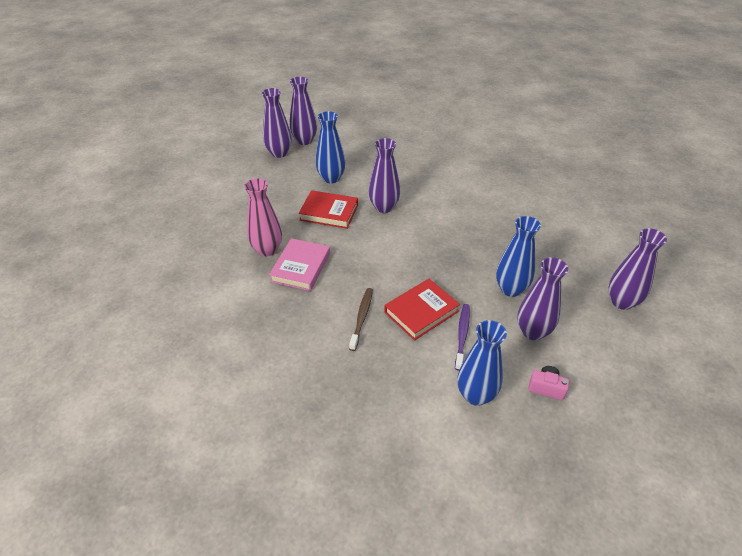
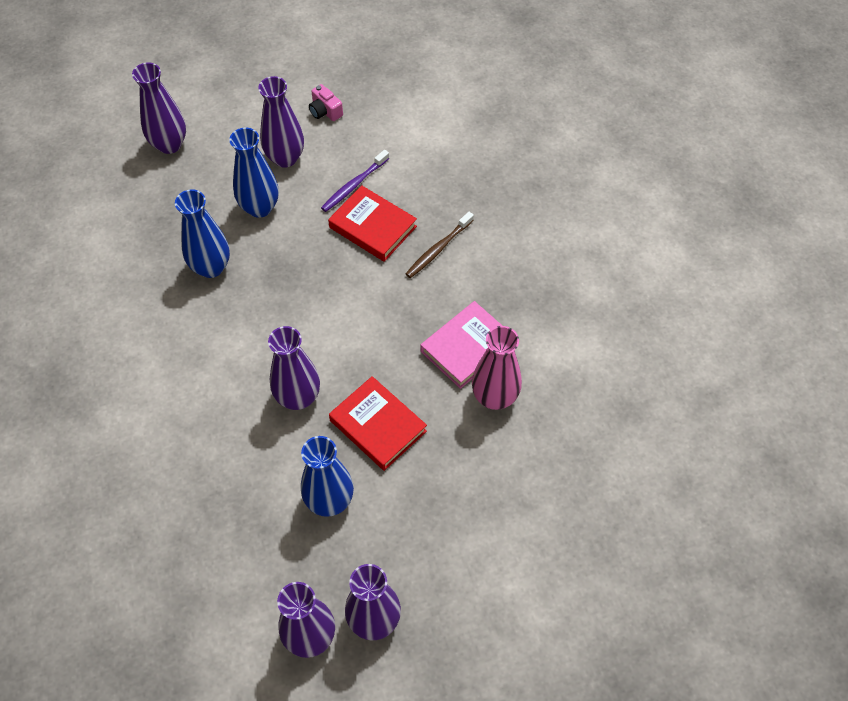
camera: 150 degrees left, 15 degrees up
(421, 312) = (373, 227): red book -> red book turned 45 degrees clockwise
(475, 395) = (389, 132): blue vase -> blue vase (211, 267)

